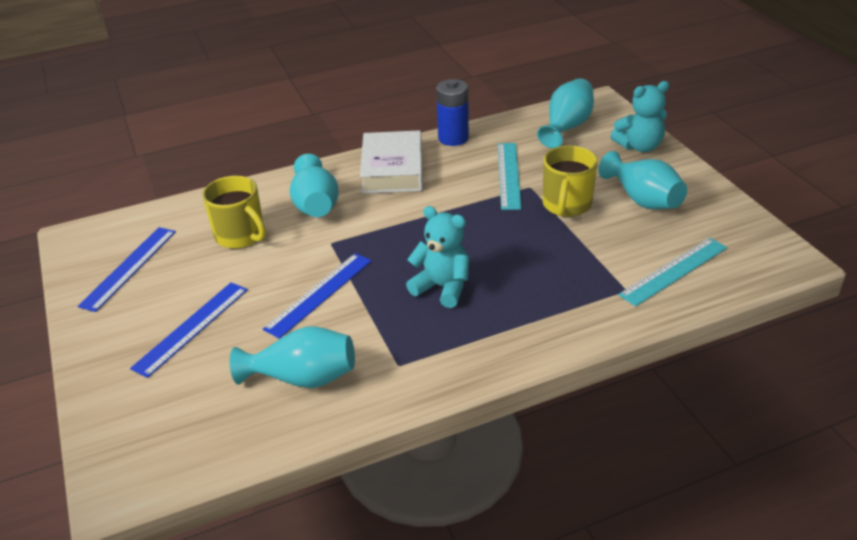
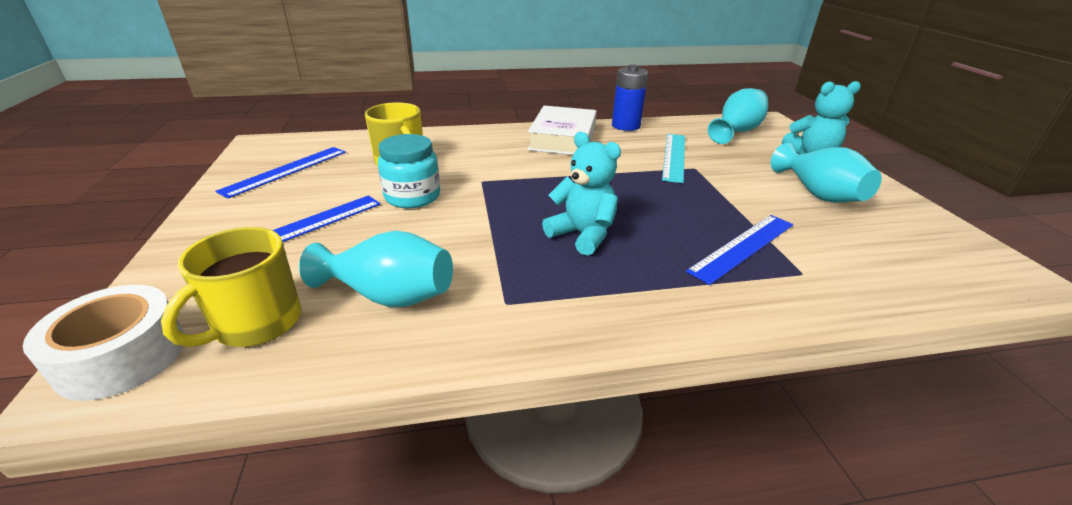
camera: 10 degrees right, 5 degrees down
(126, 468) = (122, 356): none -> white tape
(273, 275) = (412, 196): none -> turquoise jar
(316, 205) = (481, 152): turquoise vase -> none
(319, 294) = (449, 219): blue ruler -> blue ruler (743, 247)
(566, 205) = (732, 186): yellow mug -> yellow mug (256, 323)
(674, 271) = (864, 264): turquoise ruler -> none

